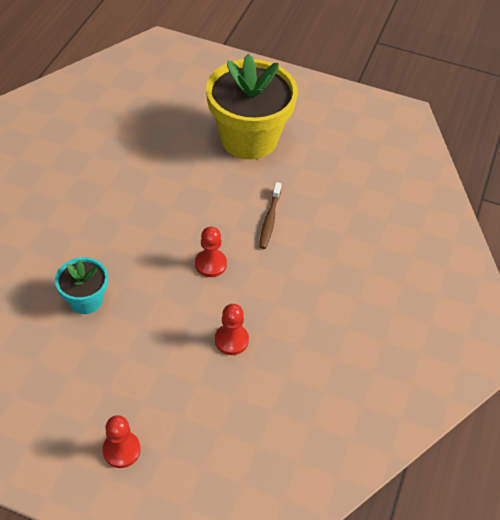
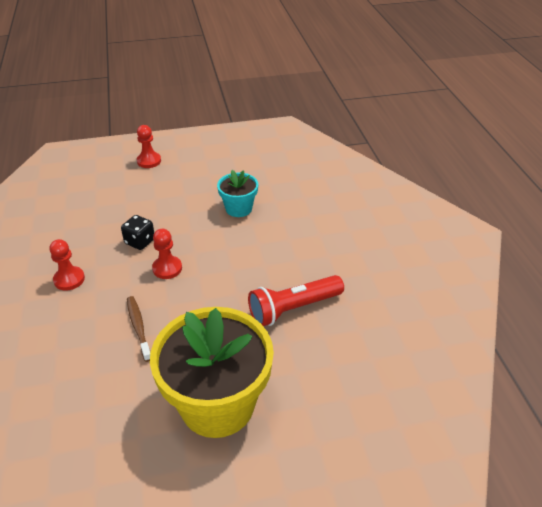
camera: 150 degrees right, 10 degrees down
(139, 171) = (293, 308): none -> red flashlight
(216, 311) = (140, 241): none -> black dice
(231, 340) = (116, 231): red pawn -> red pawn (69, 279)

